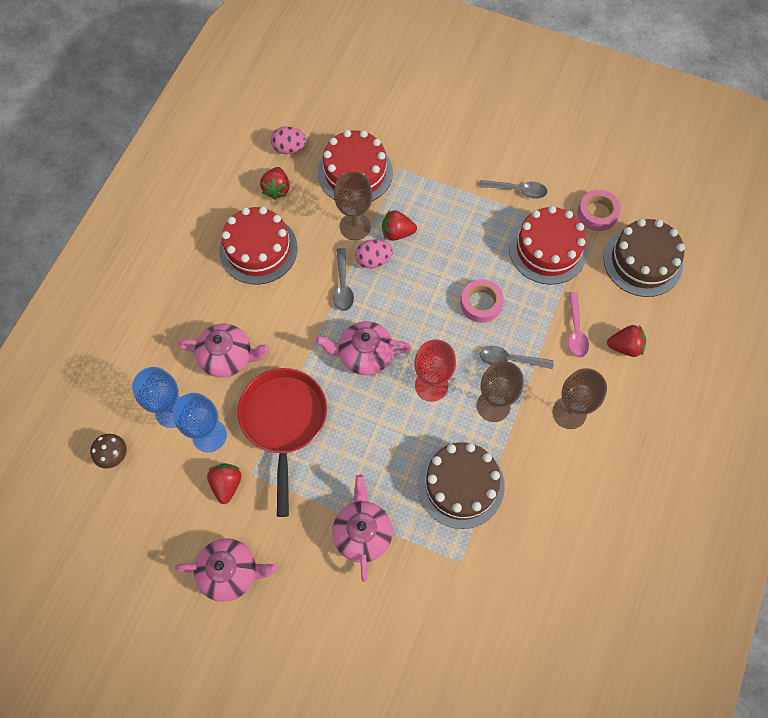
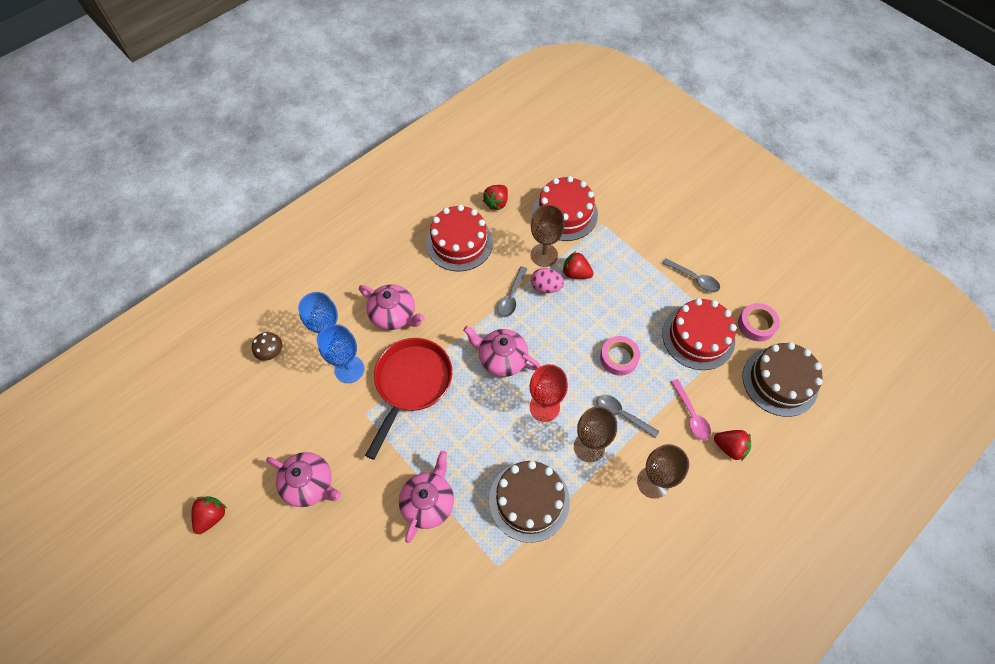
camera: 25 degrees right, 5 degrees down
(227, 484) = (343, 413): red strawberry -> red strawberry (212, 516)
(289, 148) = (522, 176): pink egg -> none
(575, 331) = (691, 415): pink spoon -> pink spoon turned 45 degrees counterclockwise

